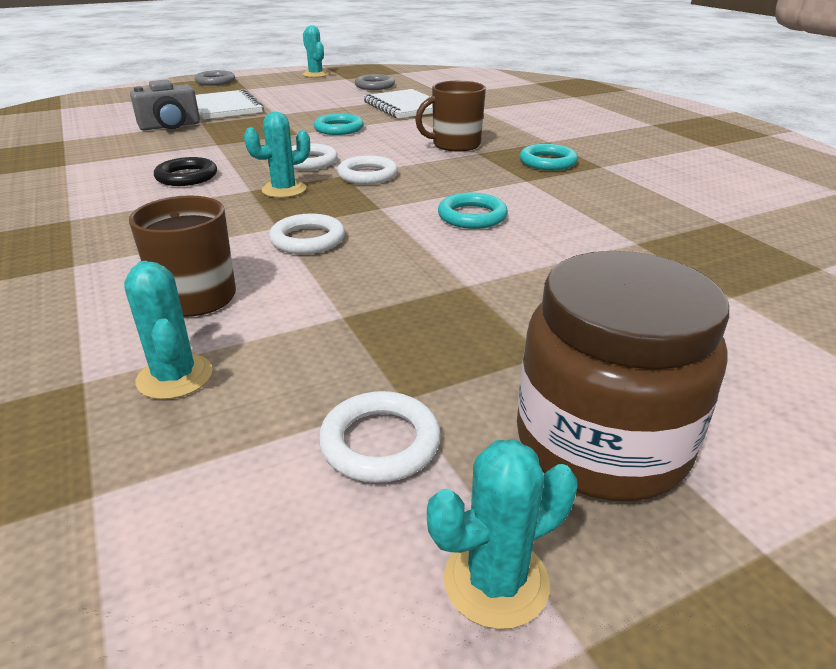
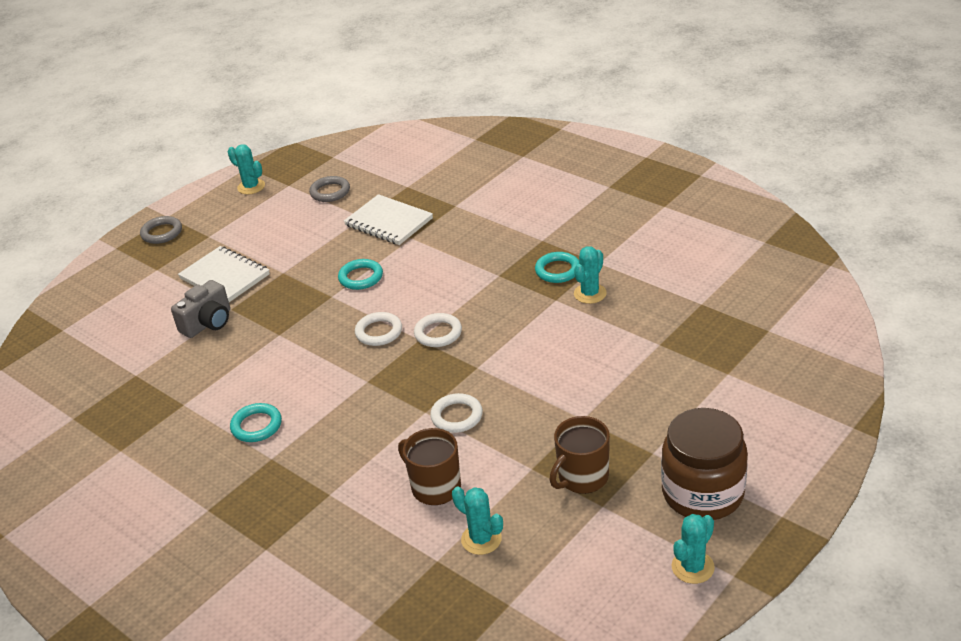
camera: 20 degrees left, 5 degrees up
(186, 177) = (302, 384): black ring -> none
(284, 190) = (392, 372): turquoise cactus -> turquoise cactus (590, 294)
(380, 442) = (609, 532): white ring -> none
(455, 145) = (474, 269): brown mug -> brown mug (582, 477)
(472, 216) = (544, 354): turquoise ring -> turquoise ring (256, 426)

